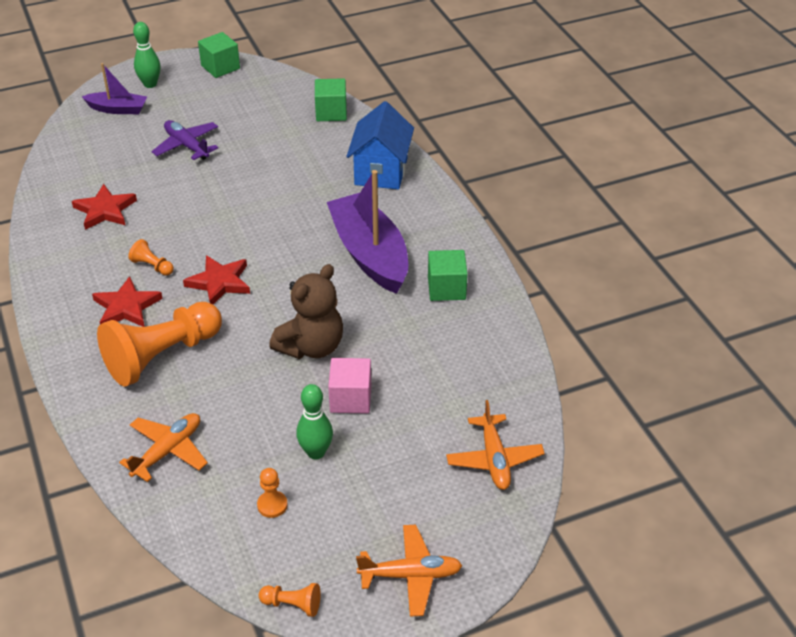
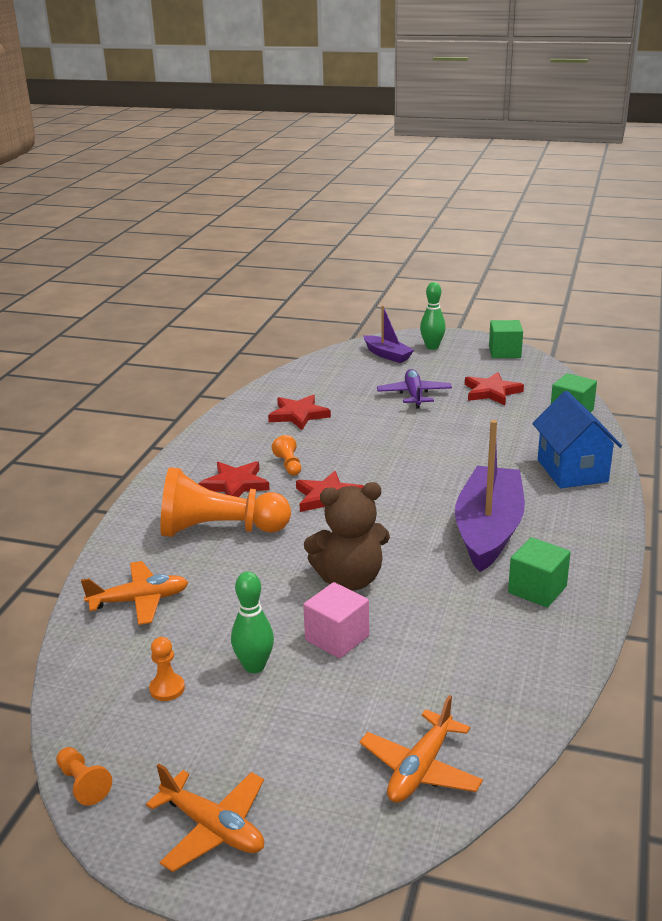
camera: 40 degrees right, 15 degrees down
(249, 116) = (491, 392): none -> red star
(381, 171) = (572, 471): blue house -> blue house turned 60 degrees counterclockwise

